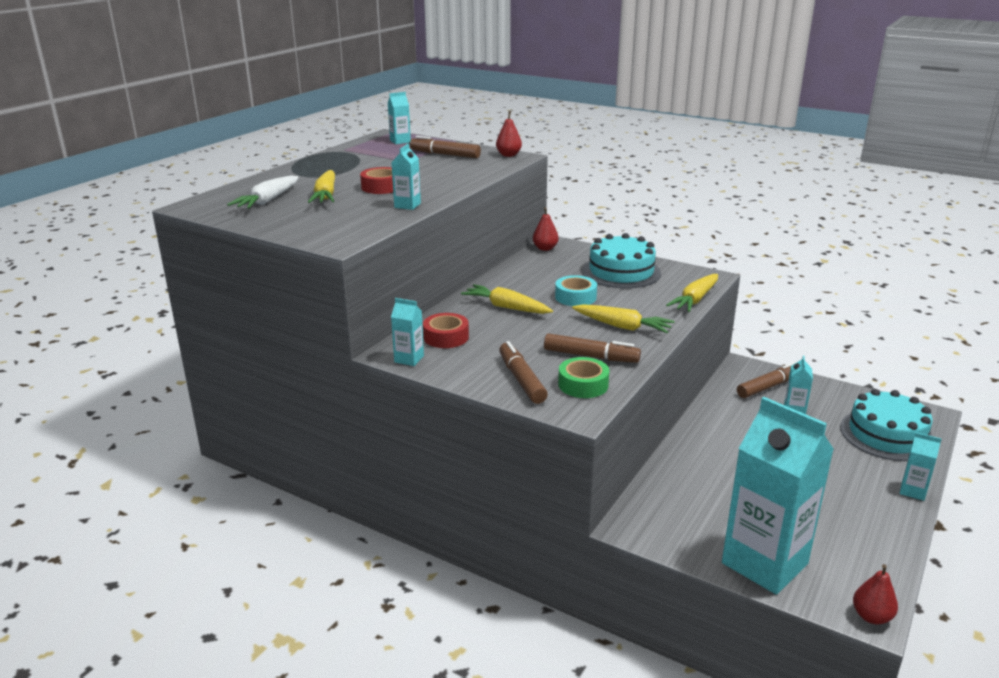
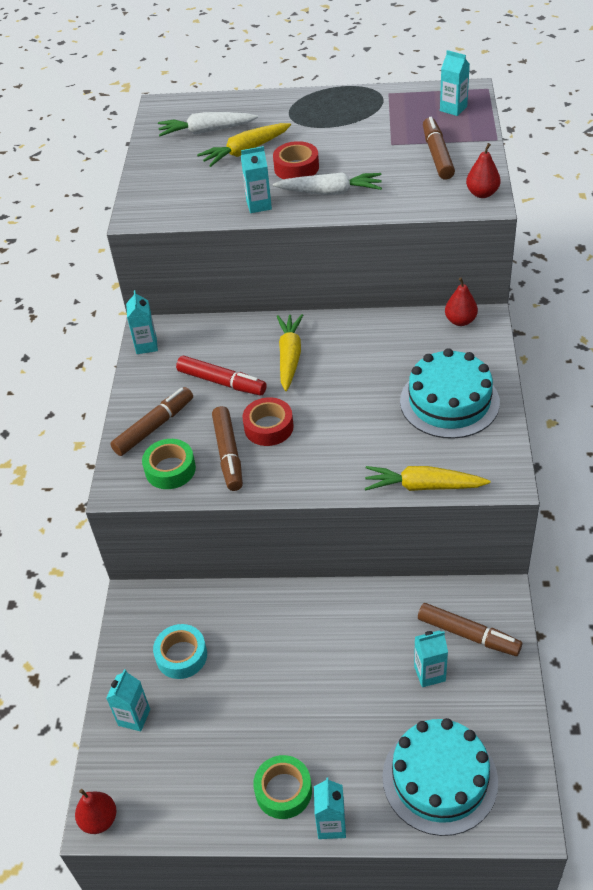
camera: 65 degrees right, 20 degrees up
(432, 185) = (330, 192): none -> white carrot
(446, 337) = (200, 347): red tape -> red tape (268, 427)
(501, 339) = (221, 382): none -> red marker
(575, 297) = (352, 393): turquoise tape -> turquoise tape (181, 656)
(622, 326) = (309, 452): yellow carrot -> none
(764, 563) = (134, 717): turquoise carton -> turquoise carton, size x0.41
(874, 504) = (283, 791): none -> green tape

